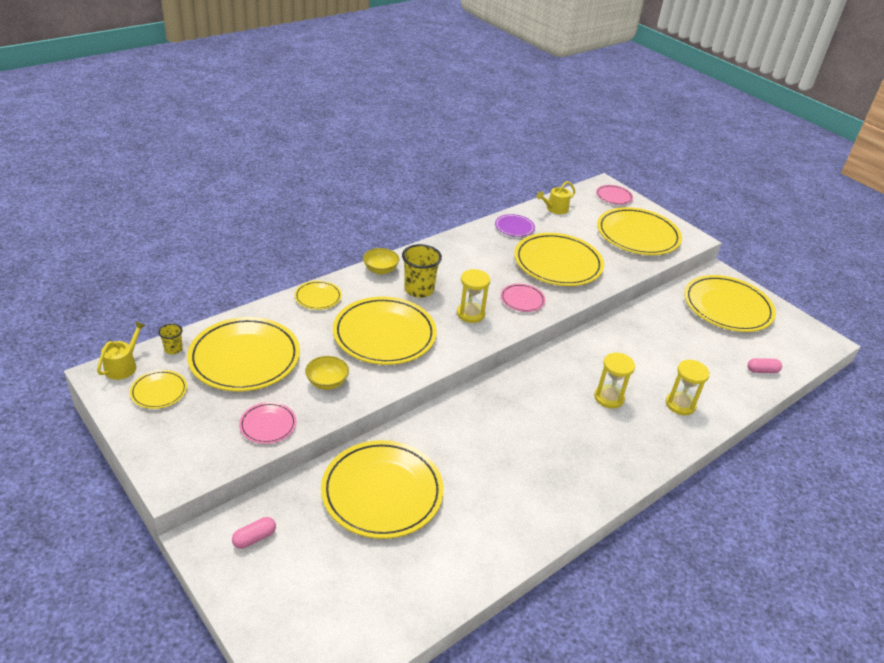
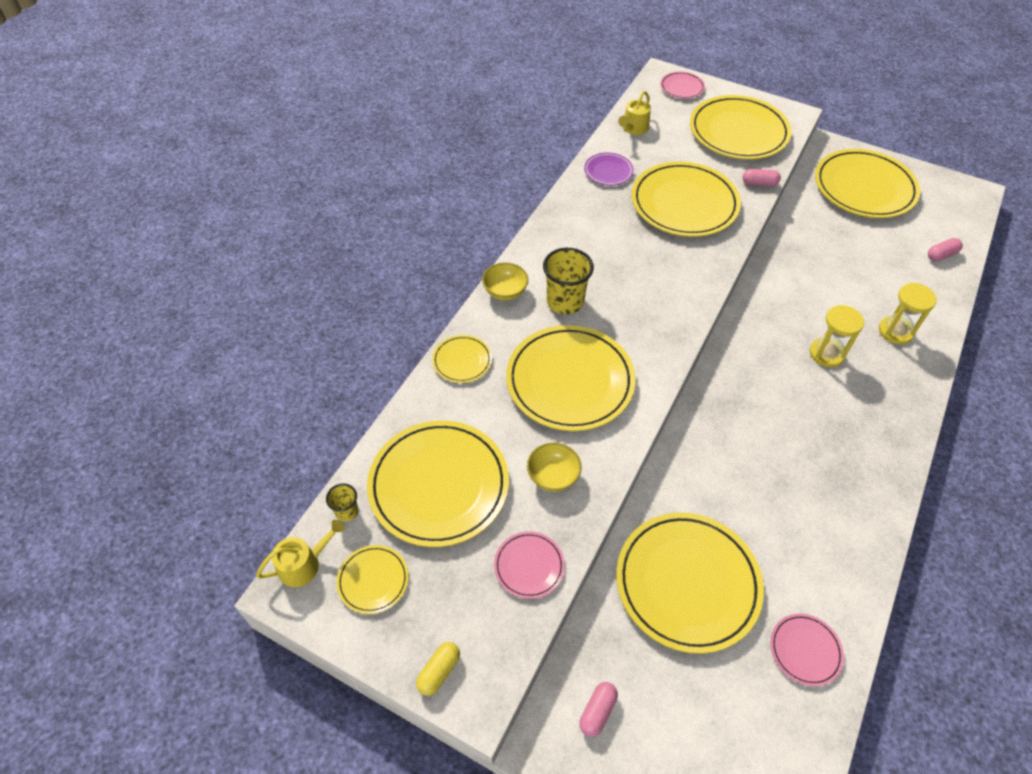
camera: 20 degrees left, 15 degrees up
(123, 366) = (303, 564): yellow watering can -> yellow watering can turned 60 degrees clockwise
(159, 457) = (439, 671): none -> yellow capsule
(470, 314) = (640, 311): yellow hourglass -> none
(522, 300) = (680, 269): pink plate -> pink plate (805, 650)
(629, 270) = (759, 183): none -> pink capsule

